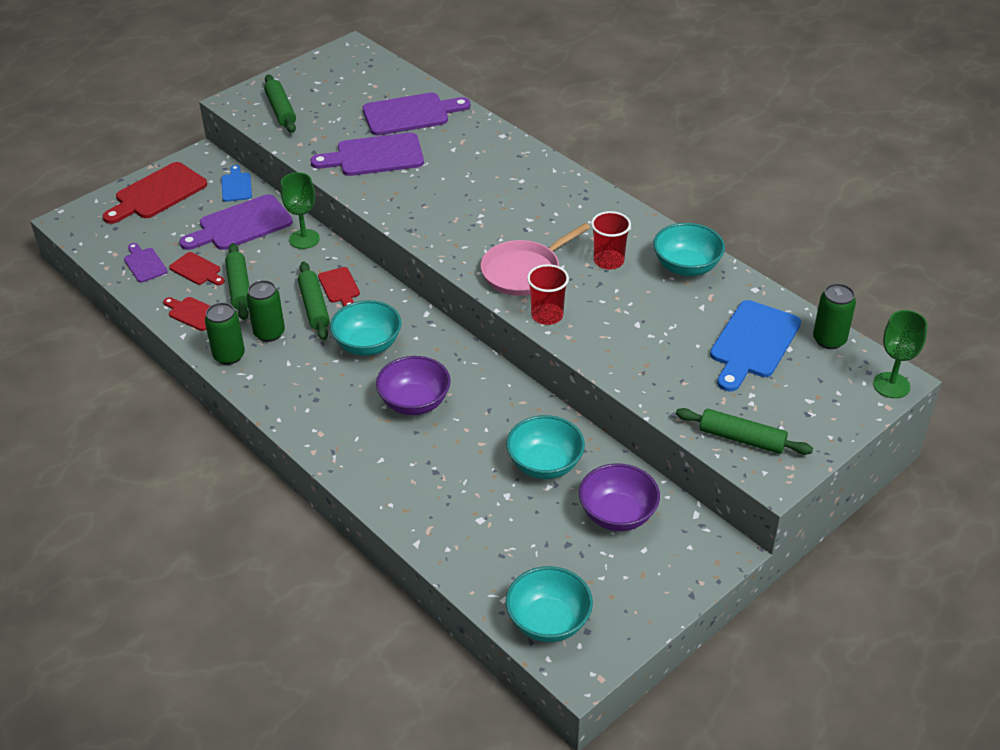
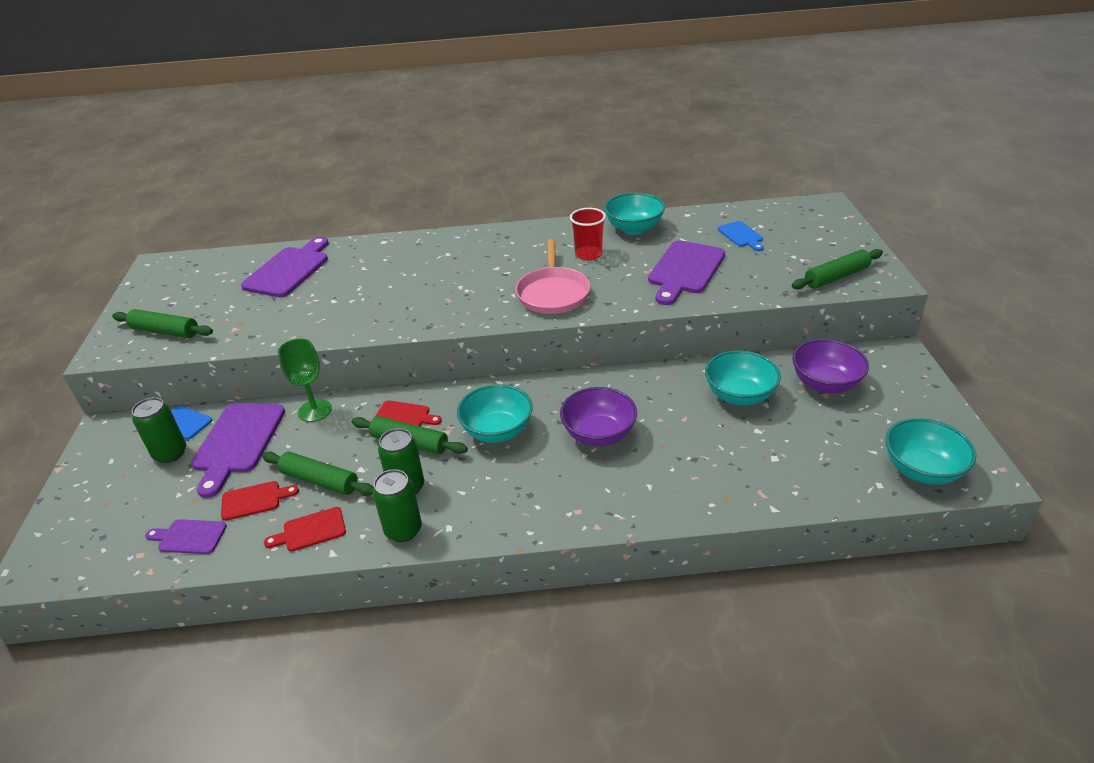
camera: 50 degrees left, 5 degrees down
(157, 193) = (104, 481): red cutting board -> none
(374, 156) = (310, 307): purple cutting board -> purple cutting board (685, 270)
(547, 315) = (616, 303): red cup -> none
(752, 343) = (741, 235): blue cutting board -> blue cutting board, size x0.54
(829, 340) = (767, 210): green can -> green can (170, 453)
(891, 385) = (831, 207): green goblet -> none

